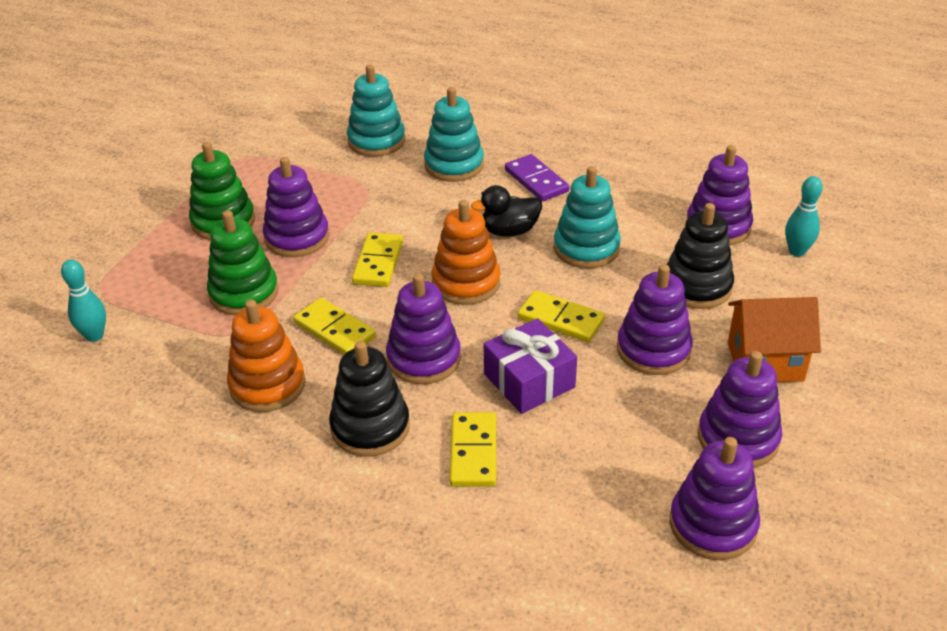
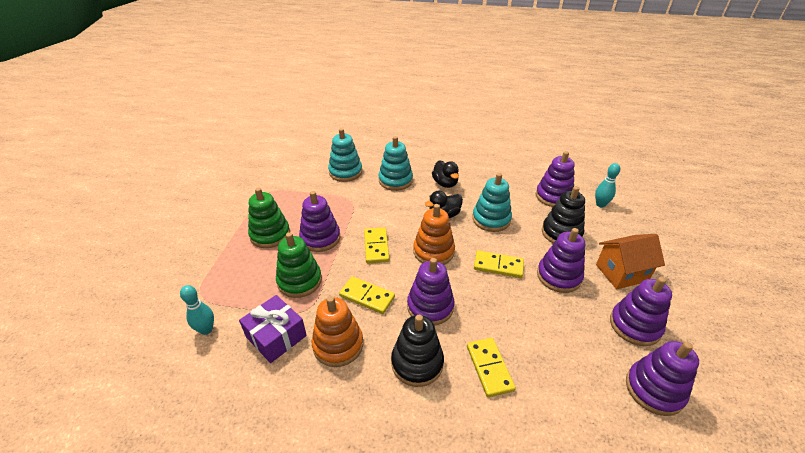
camera: 15 degrees left, 0 degrees up
(529, 380) = (499, 310): purple gift -> purple gift (276, 336)
(536, 180) = (445, 183): purple domino -> black duck

